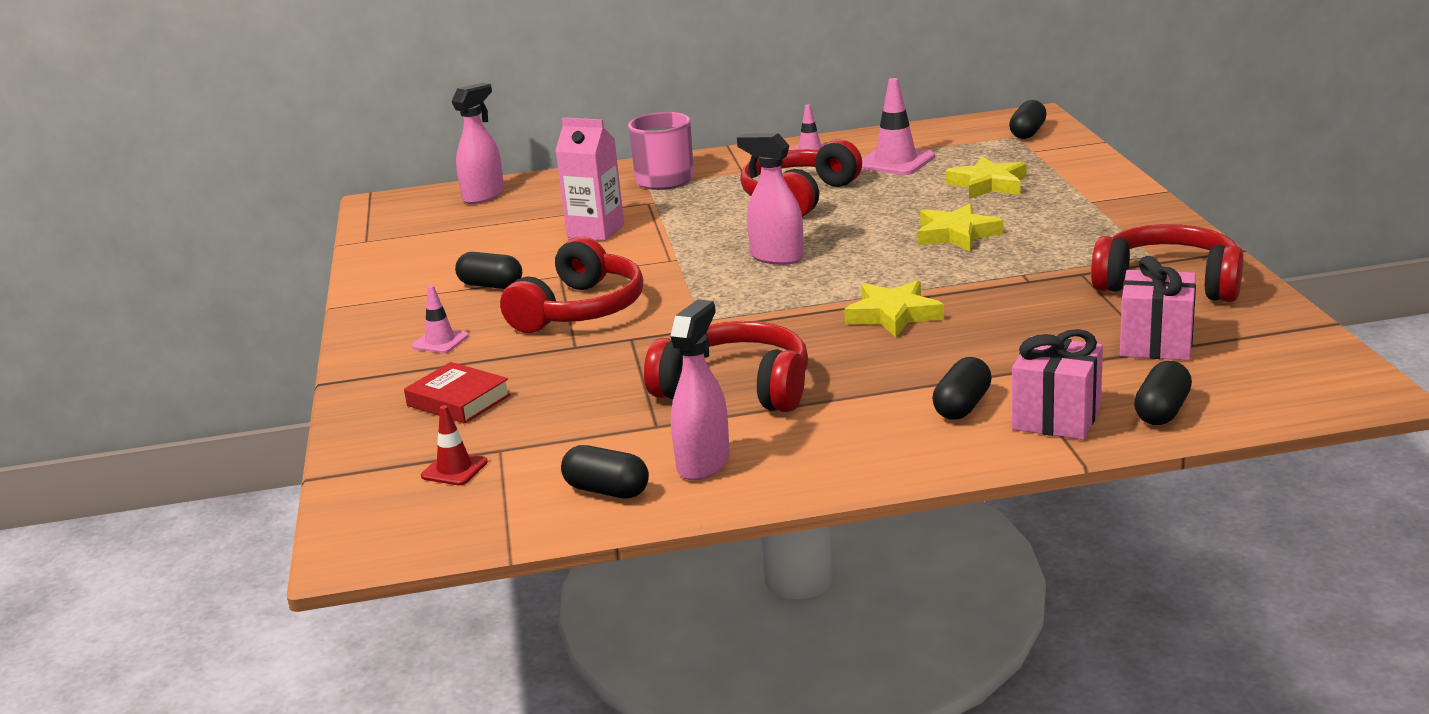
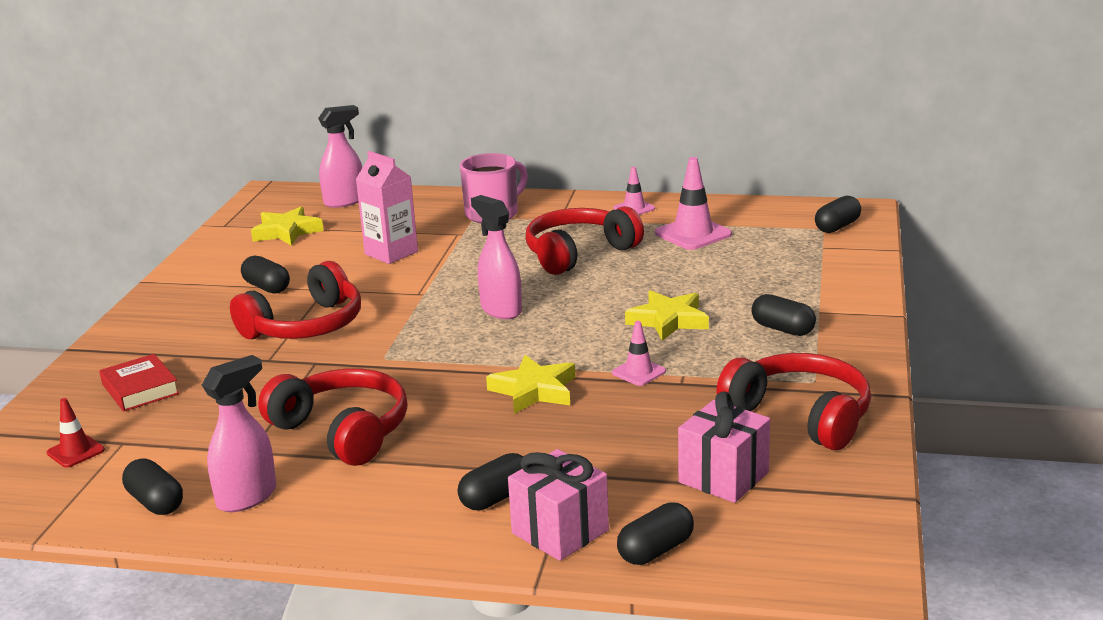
camera: 20 degrees right, 0 degrees up
(440, 341) = (182, 331): pink traffic cone -> pink traffic cone (639, 372)
(988, 185) = (747, 274): yellow star -> yellow star (286, 232)
(1073, 221) = (782, 329): none -> black capsule

